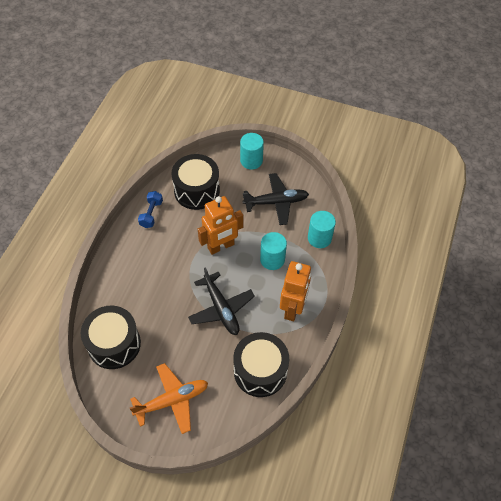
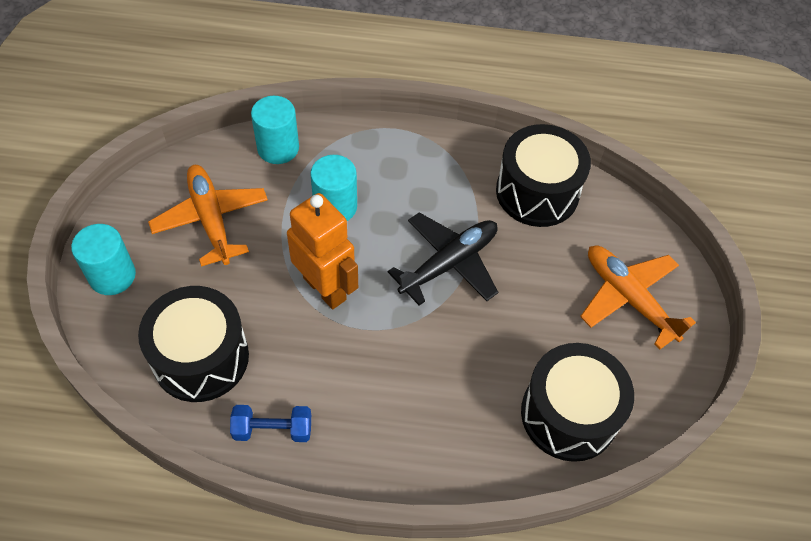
camera: 105 degrees left, 0 degrees up
(276, 202) = (211, 219): black plane -> orange plane
(293, 308) = (420, 166): orange robot -> none

